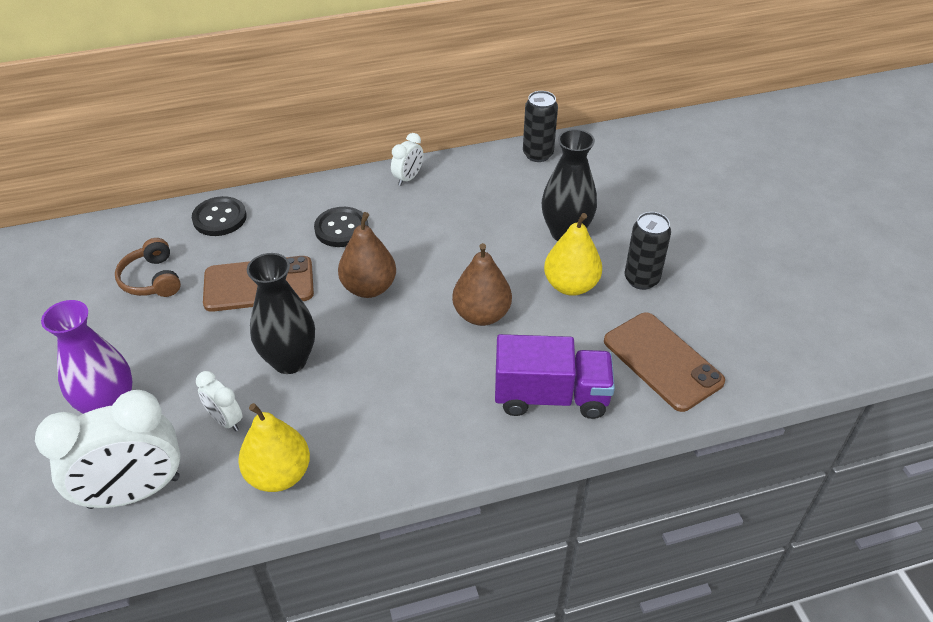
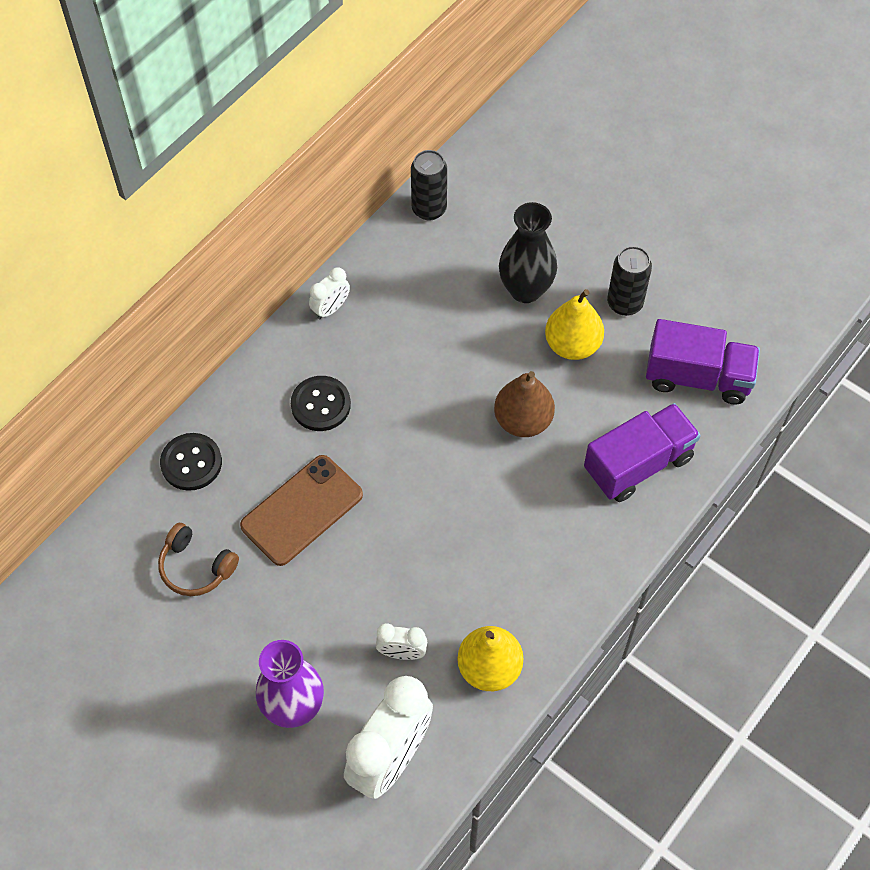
camera: 35 degrees left, 15 degrees up
(289, 360) = (402, 566): black vase -> none
(369, 288) = (404, 453): brown pear -> none
(408, 178) = (331, 309): white clock -> white clock turned 45 degrees clockwise
(662, 361) = (697, 377): brown phone -> purple truck

